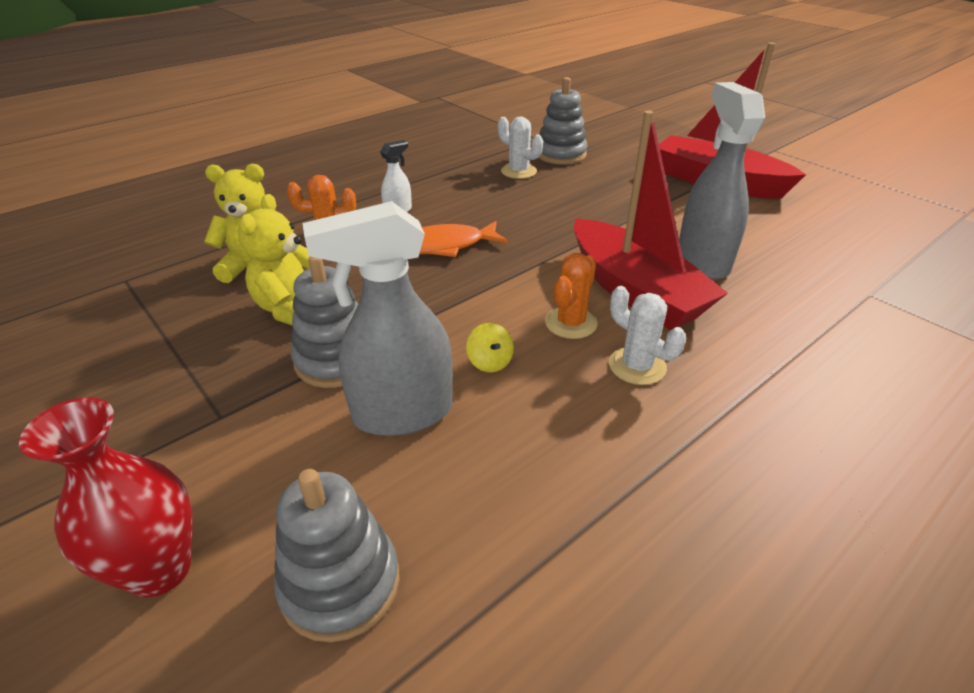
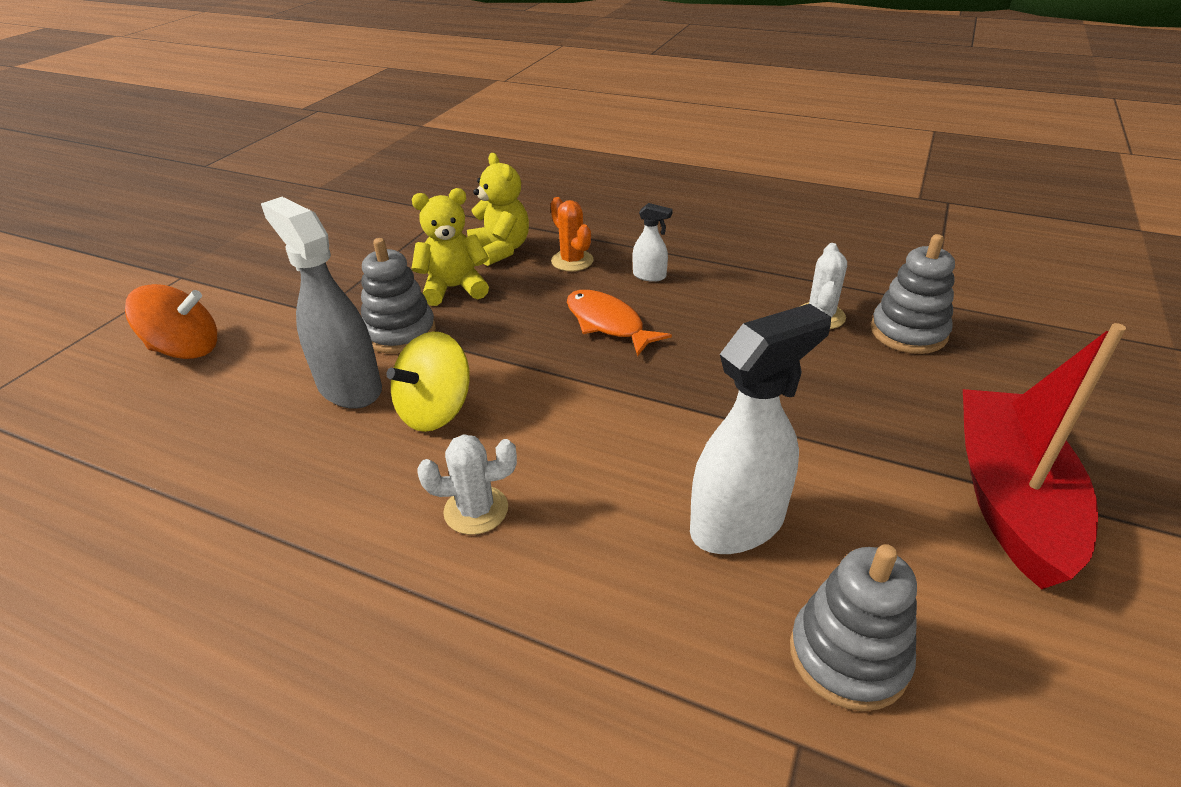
camera: 65 degrees right, 0 degrees up
(160, 569) = (186, 349): red vase -> orange spinning top
(340, 584) = (180, 421): grey stacking toy -> grey stacking toy (848, 656)
(490, 362) = (435, 411): yellow spinning top -> yellow spinning top, size x2.04
(571, 323) = (525, 444): orange cactus -> none
(635, 291) = (619, 477): red boat -> none
(637, 366) = (476, 510): white cactus -> white cactus turned 60 degrees clockwise
(702, 261) = (738, 524): grey spray bottle -> white spray bottle

